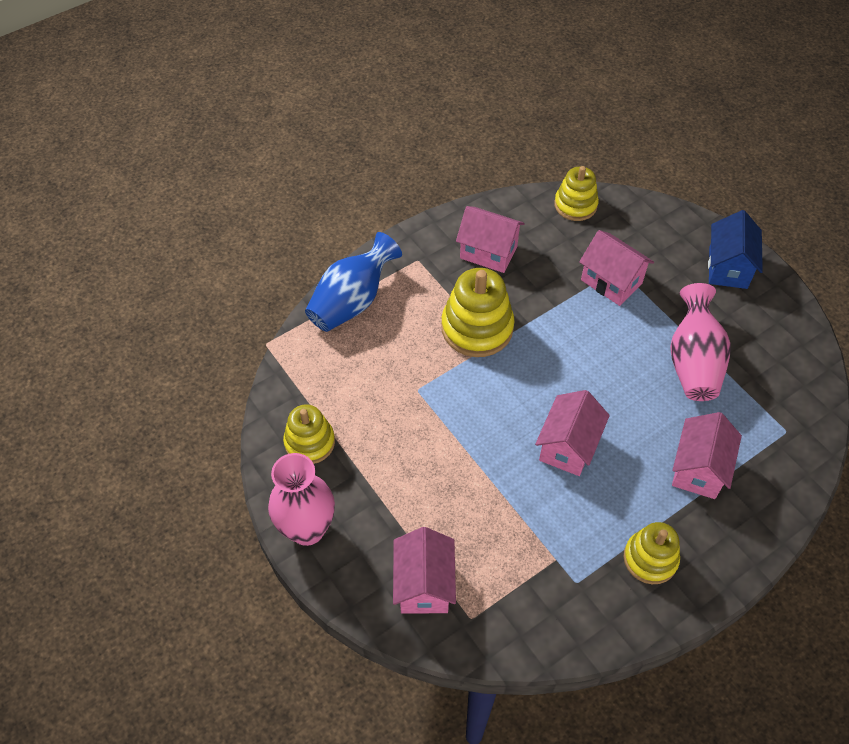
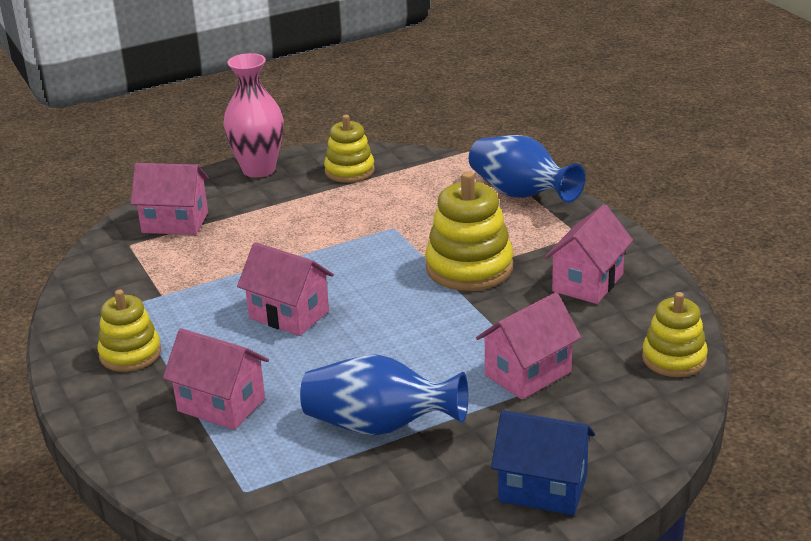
camera: 100 degrees right, 25 degrees down
(693, 361) = (379, 426): pink vase -> blue vase

